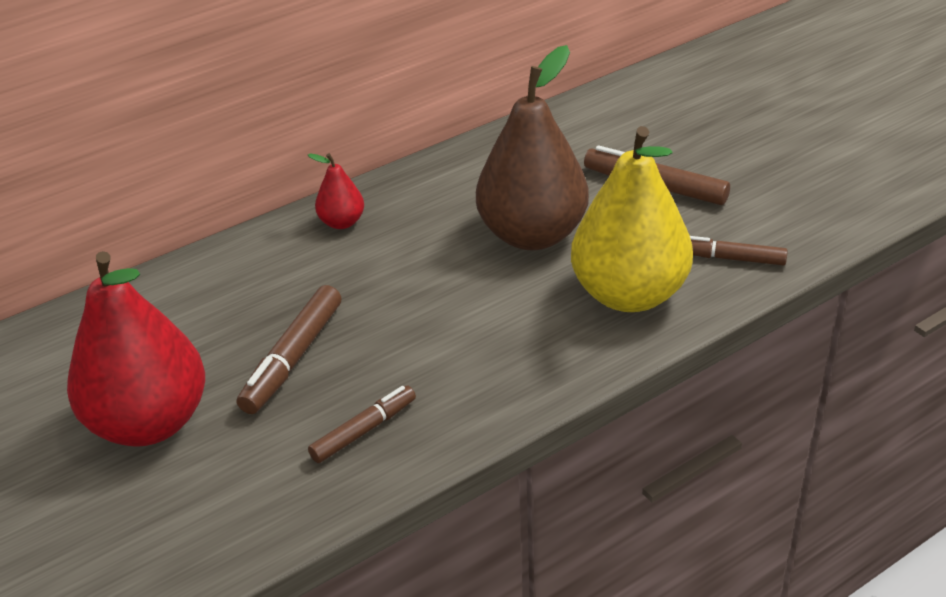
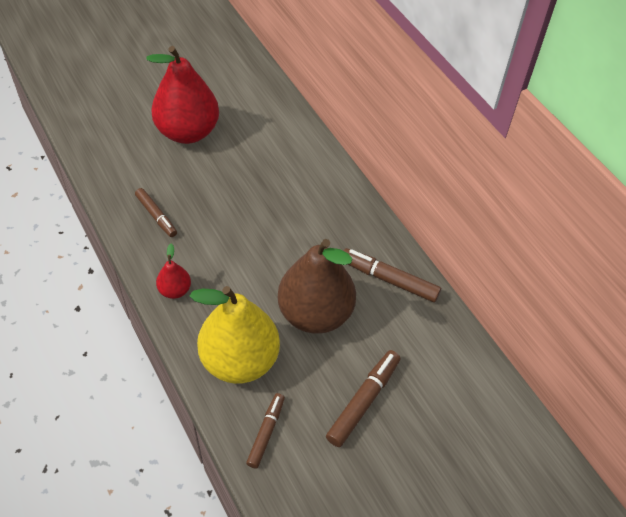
camera: 90 degrees right, 15 degrees up
(293, 358) = (221, 187): brown marker -> brown marker (389, 279)
(342, 222) = (346, 211): red pear -> red pear (175, 290)

